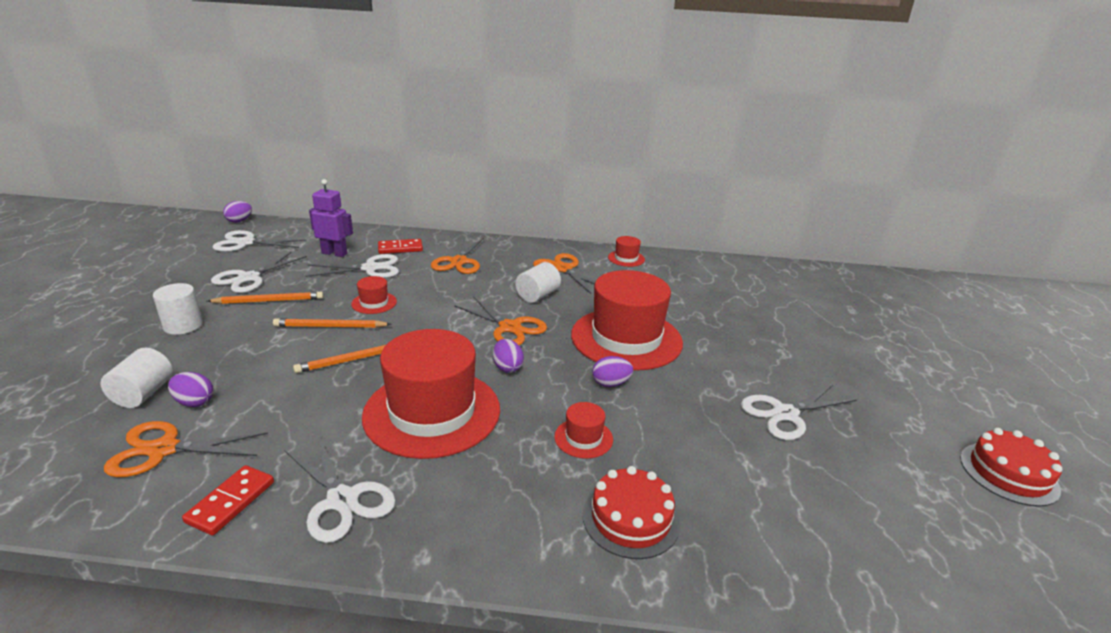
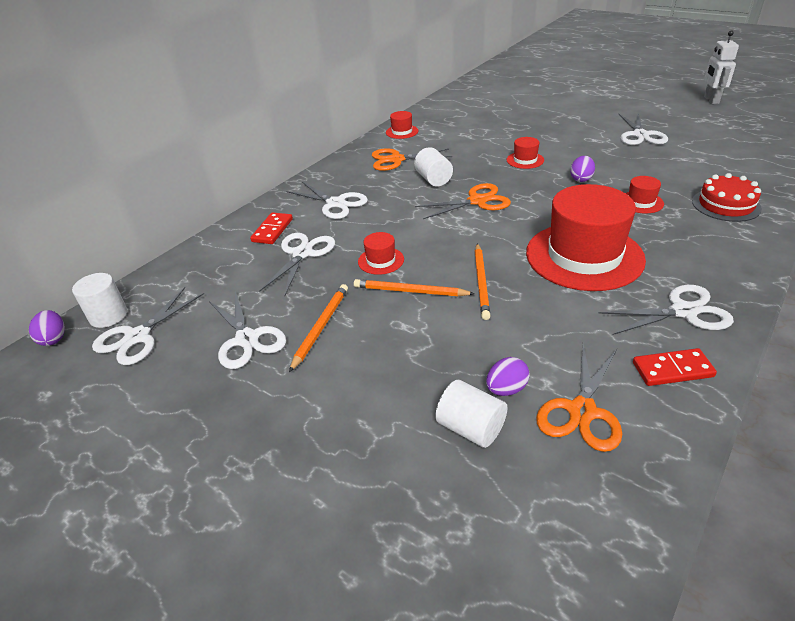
camera: 55 degrees left, 10 degrees up
(183, 325) = (330, 396): white cylinder -> white cylinder (108, 316)
(231, 502) = (672, 369): red domino -> red domino turned 60 degrees counterclockwise
(330, 327) = (410, 291): orange pencil -> orange pencil turned 75 degrees clockwise
(334, 253) = (241, 272): purple robot -> none
(459, 262) = (335, 203): orange scissors -> white scissors
(507, 367) = (538, 213): purple egg -> none
(626, 338) = (525, 160): red hat -> red hat, size x0.42
(1008, 473) = (711, 100): red cake -> white robot

